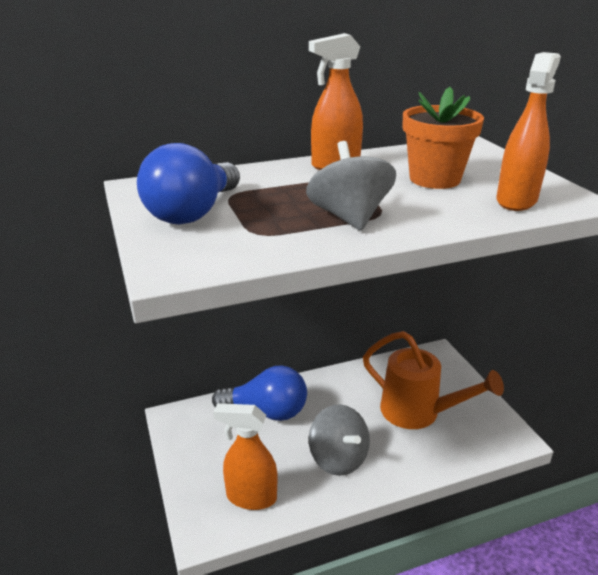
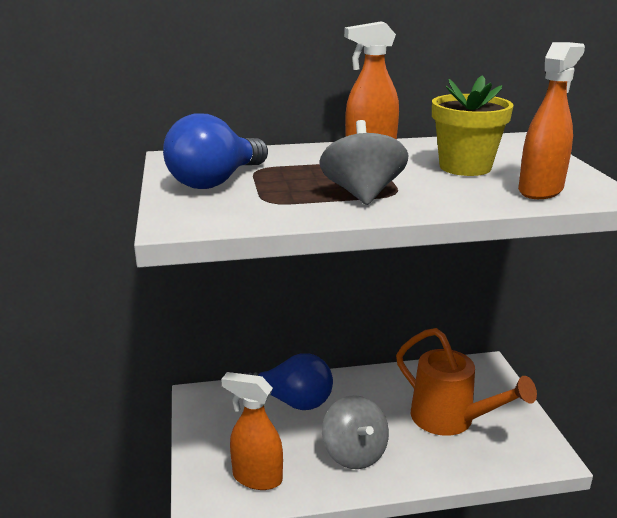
camera: 10 degrees right, 5 degrees down
(434, 179) = (465, 167): orange flower pot -> yellow flower pot

